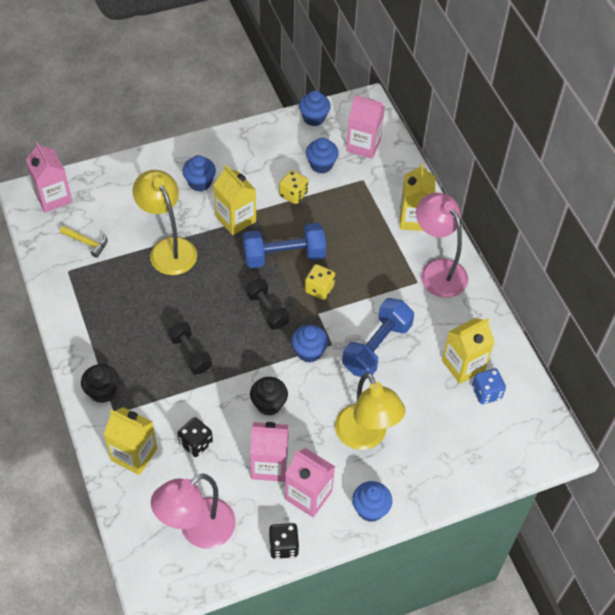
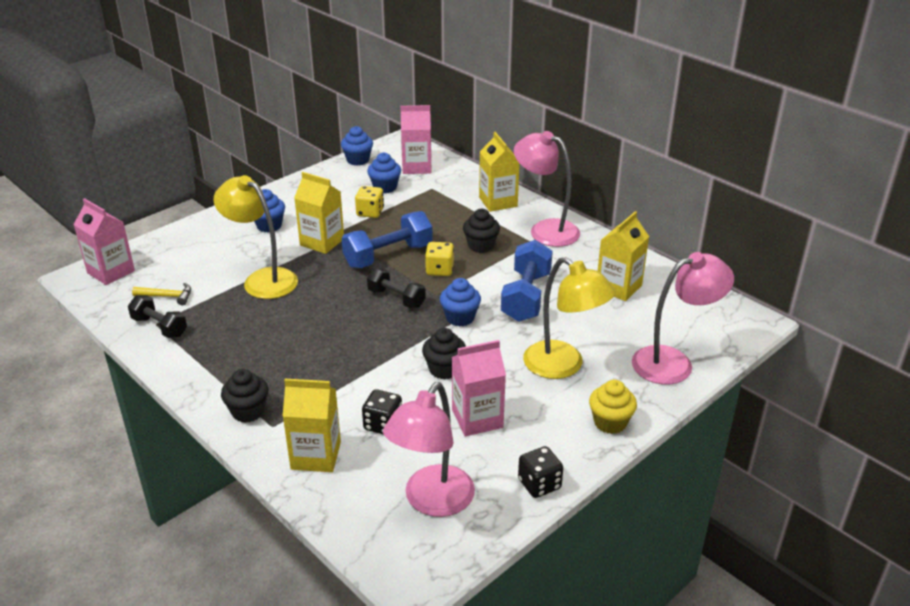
camera: 20 degrees left, 20 degrees down
(190, 354) = (333, 353): black dumbbell -> black dumbbell (159, 327)
(308, 495) = (536, 431): pink carton -> none
(369, 271) = (481, 246): none -> black cupcake
(370, 509) = (610, 422): blue cupcake -> yellow cupcake
(459, 467) = (673, 362): none -> pink lamp
(486, 392) = (655, 301): blue dice -> none

